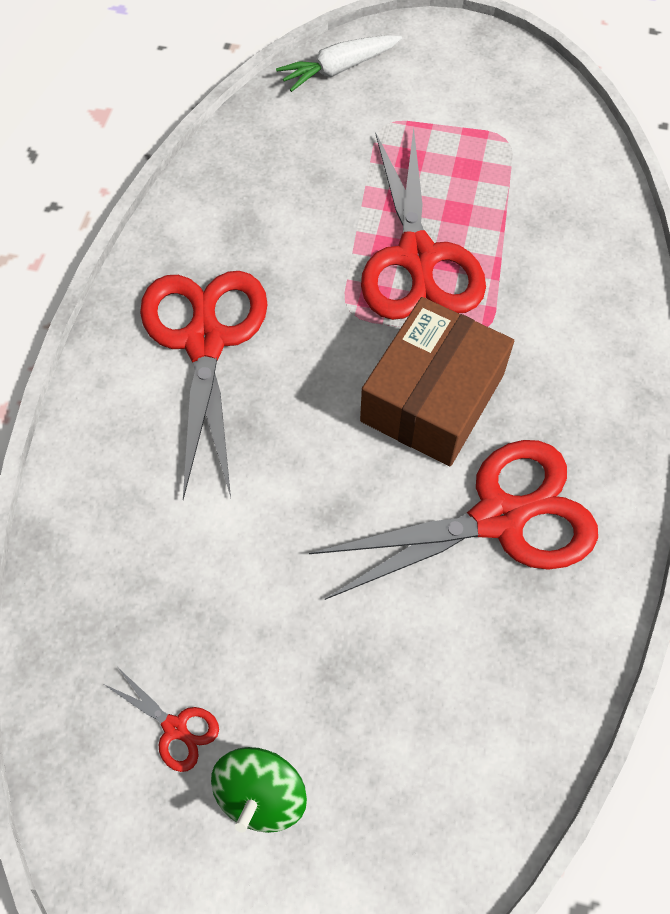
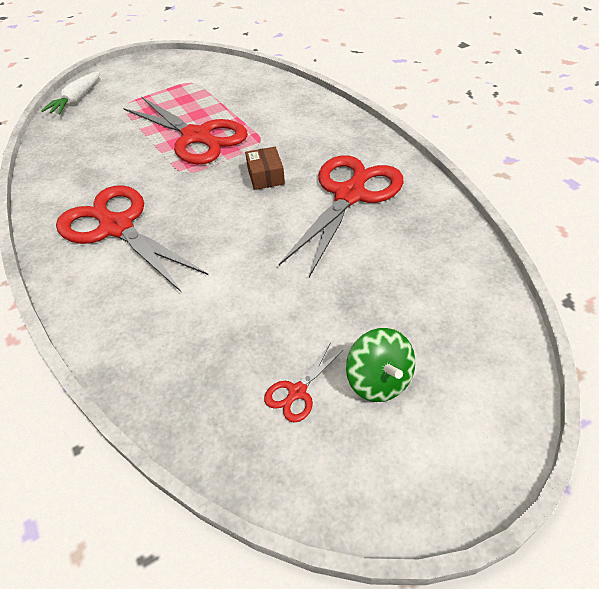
camera: 40 degrees left, 15 degrees down
(176, 728) = (297, 392): red scissors -> red scissors turned 135 degrees clockwise
(432, 398) = (265, 176): brown box -> brown box, size x0.49

